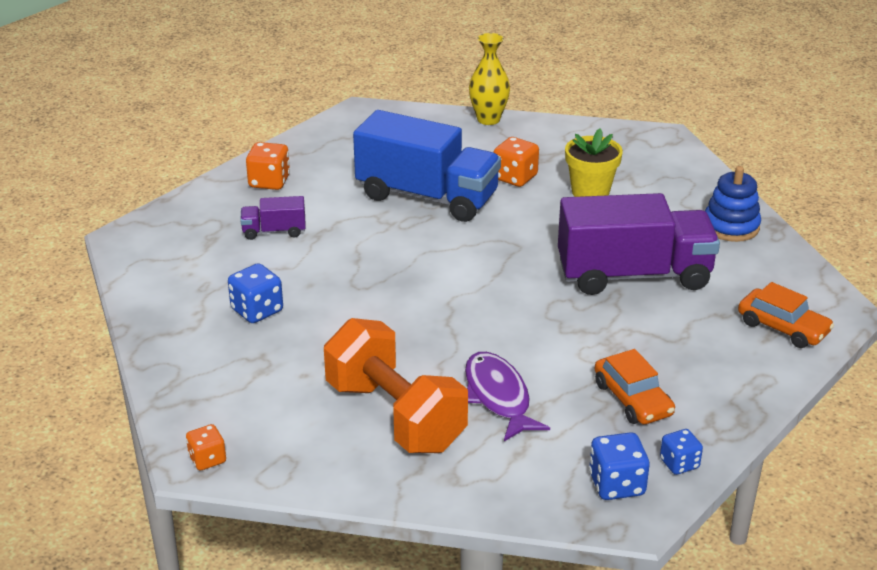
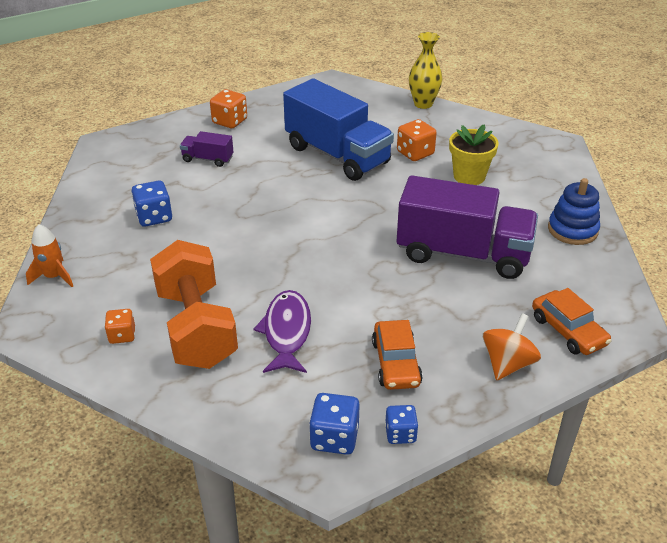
camera: 20 degrees right, 5 degrees up
(184, 402) = (54, 277): none -> orange rocket
(207, 459) = (38, 326): orange dice -> orange dice (122, 335)
(743, 373) = (507, 364): none -> orange spinning top

